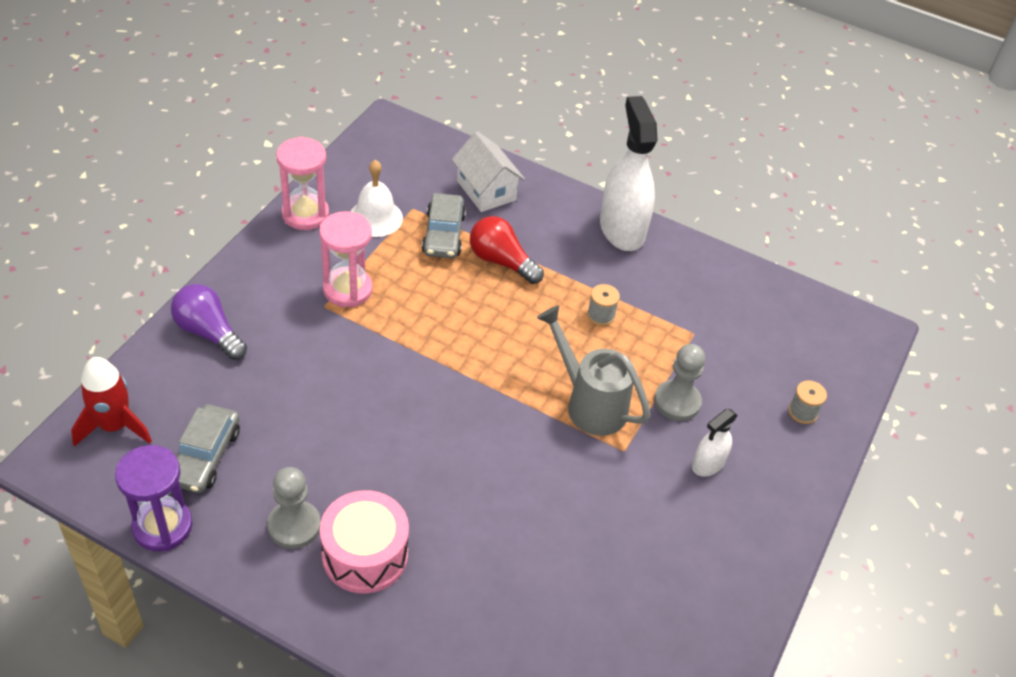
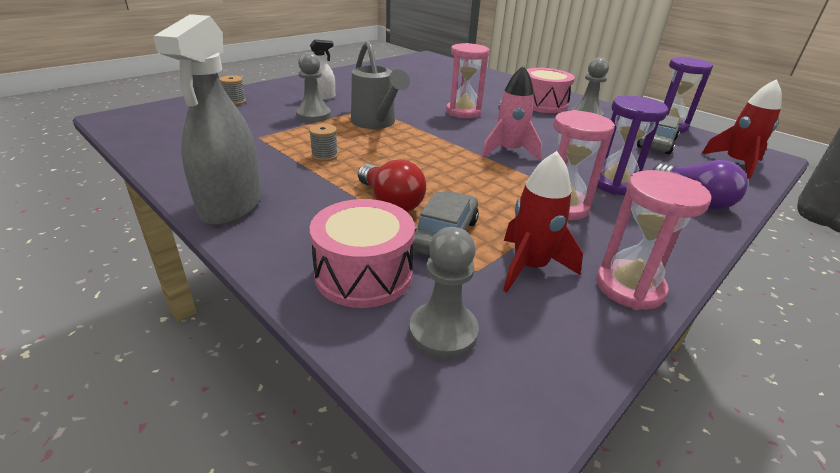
camera: 160 degrees left, 15 degrees down
(288, 340) = (614, 184): none -> purple hourglass
(375, 217) = (529, 267): white bell -> red rocket
(407, 377) = (508, 151): none -> pink rocket
(424, 164) = (443, 332): none -> grey pawn
(486, 190) = (364, 274): white house -> pink drum
(487, 476) = (463, 112): none -> pink hourglass
(622, 229) = (231, 206): white spray bottle -> grey spray bottle

